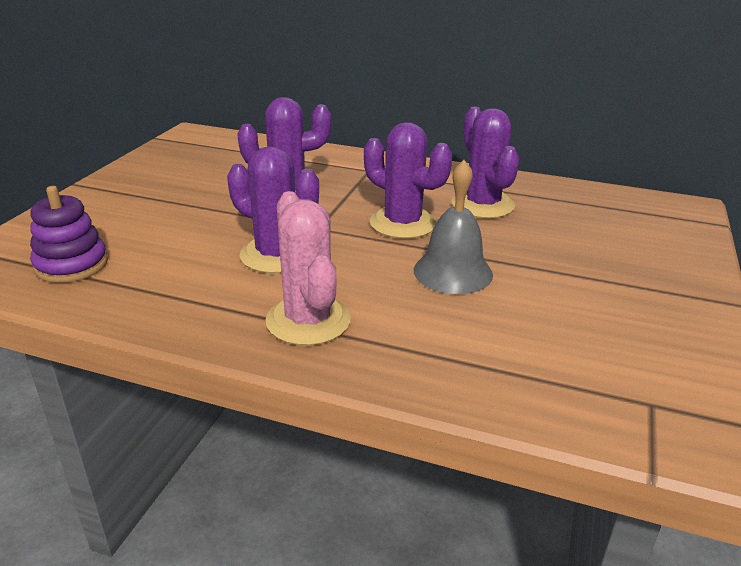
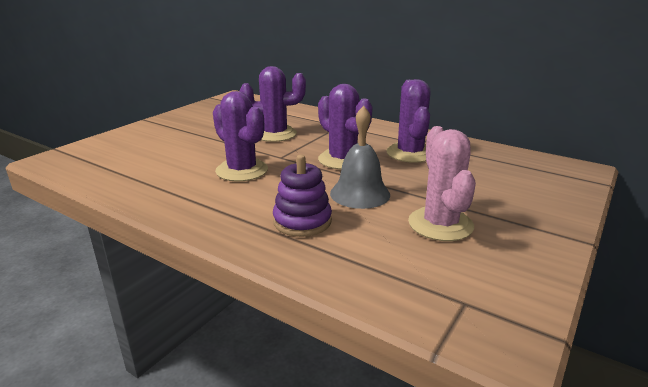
camera: 15 degrees right, 5 degrees down
(71, 265) = (110, 163): purple stacking toy -> purple stacking toy (302, 221)
(308, 320) = (236, 212): pink cactus -> pink cactus (440, 224)

